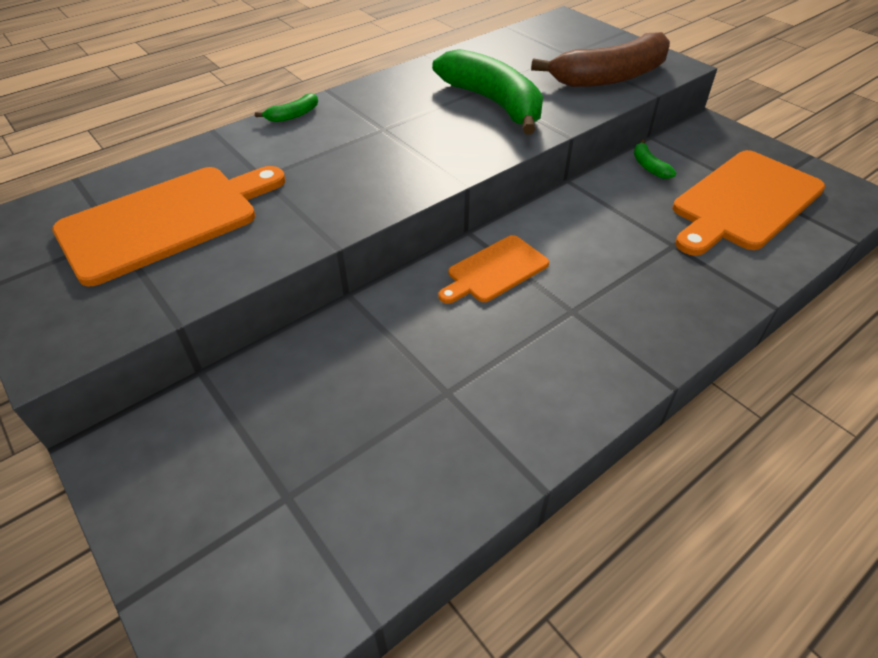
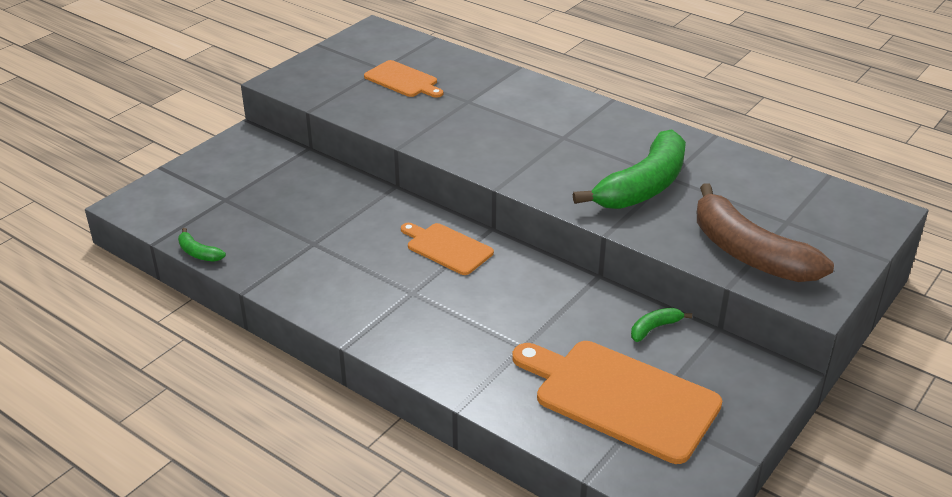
camera: 75 degrees right, 10 degrees down
(166, 220) = (403, 80): orange cutting board -> orange cutting board, size x0.56
(293, 115) = (561, 94): green banana -> green banana (198, 253)

